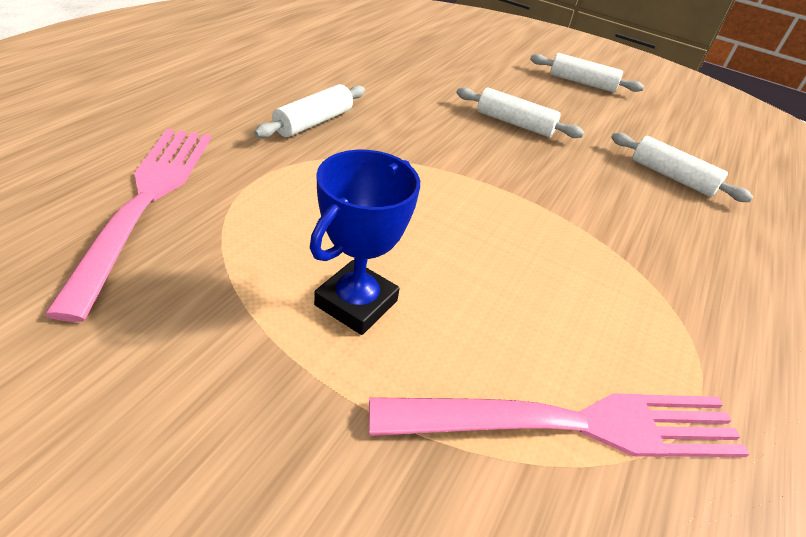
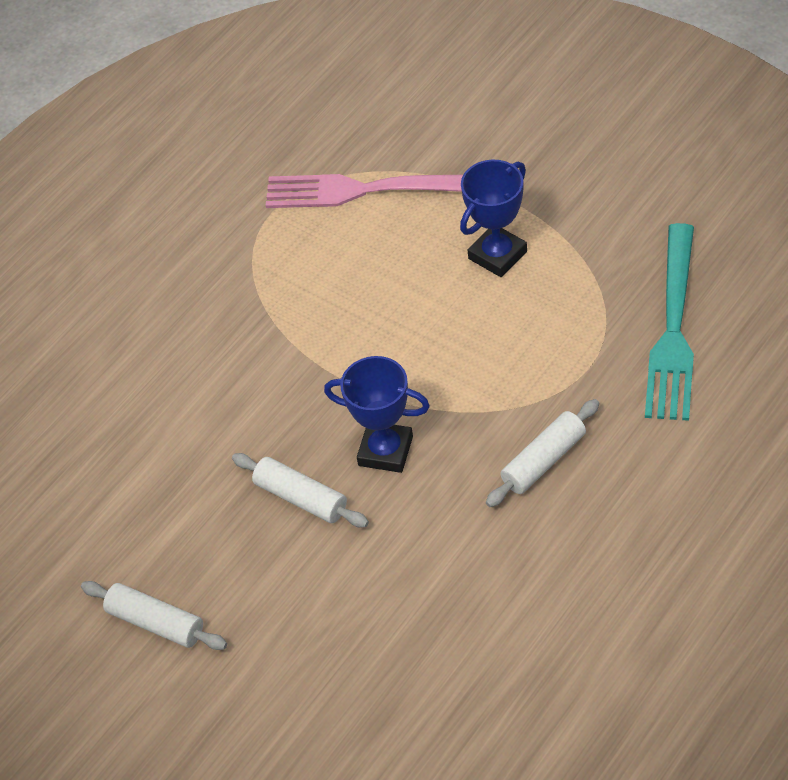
camera: 160 degrees left, 10 degrees up
(145, 201) = (673, 330): pink fork -> turquoise fork
(455, 141) = (385, 451): none -> blue trophy
(671, 177) = (148, 425): white rolling pin -> none

